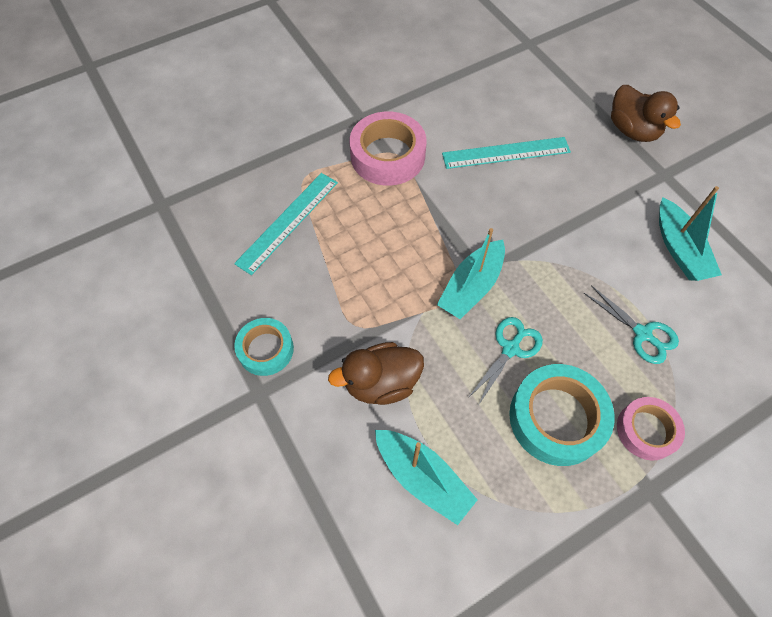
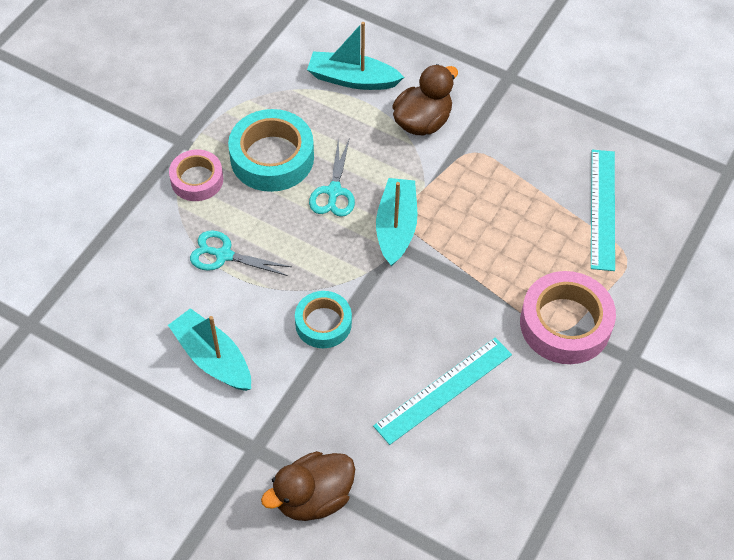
camera: 150 degrees right, 5 degrees down
(266, 349) = (529, 104): turquoise tape -> turquoise tape (323, 323)
(632, 130) = (313, 497): brown duck -> brown duck turned 60 degrees counterclockwise

